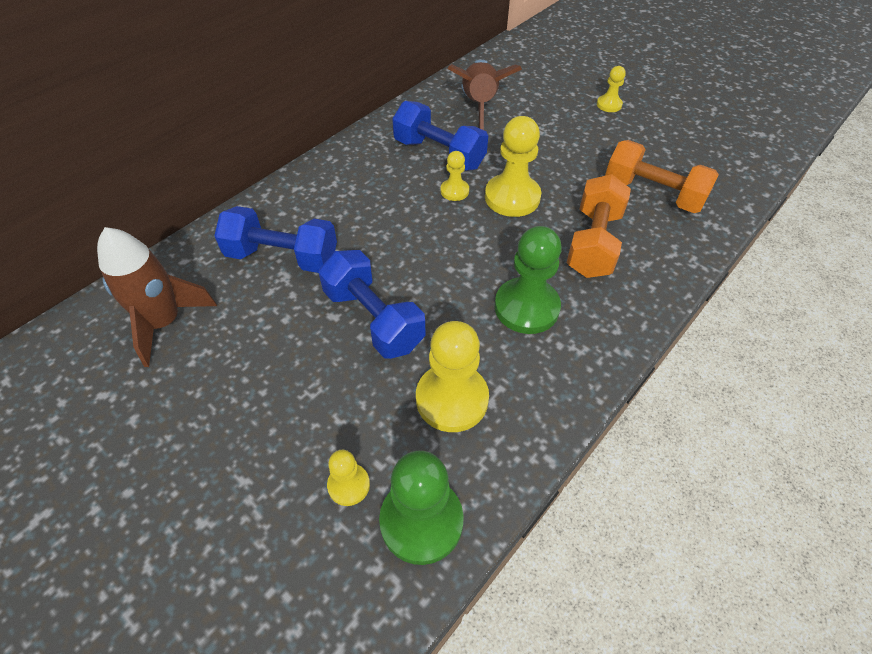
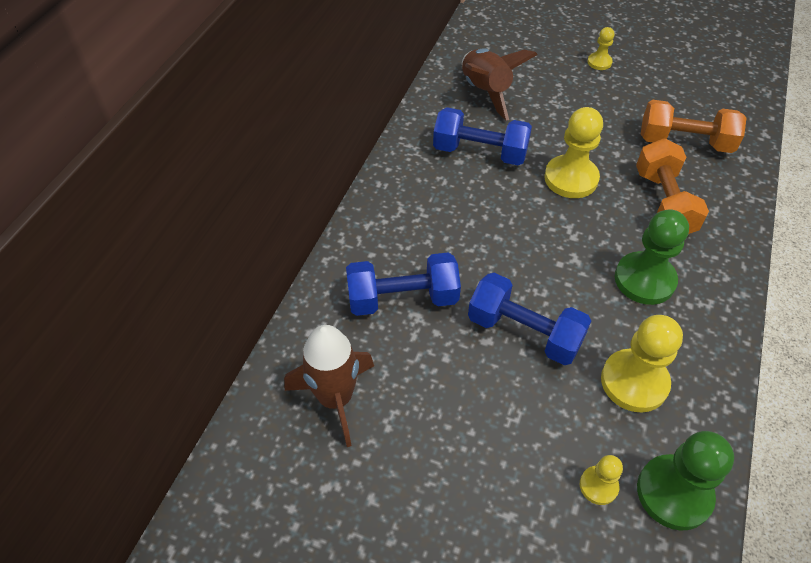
camera: 20 degrees left, 0 degrees up
(454, 191) = (517, 186): yellow pawn -> none

